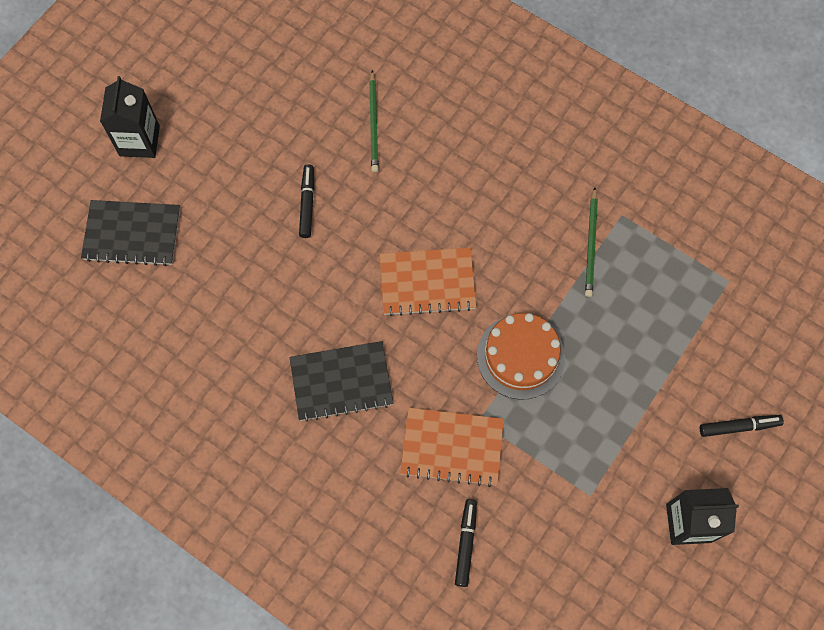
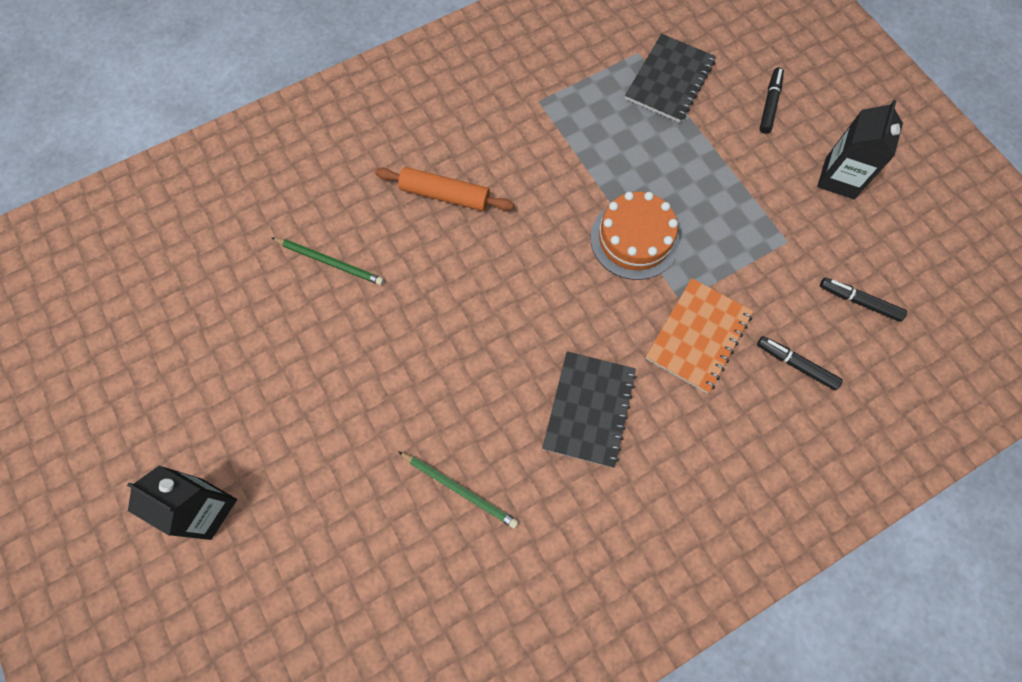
camera: 65 degrees left, 0 degrees up
(132, 234) = (315, 563): black notebook -> black notebook (669, 80)
(307, 203) = (381, 361): black marker -> black marker (859, 301)
(427, 282) = (523, 286): orange notebook -> none
(482, 181) = (445, 195): none -> orange rolling pin
(591, 245) = (554, 136): green pencil -> green pencil (460, 490)

